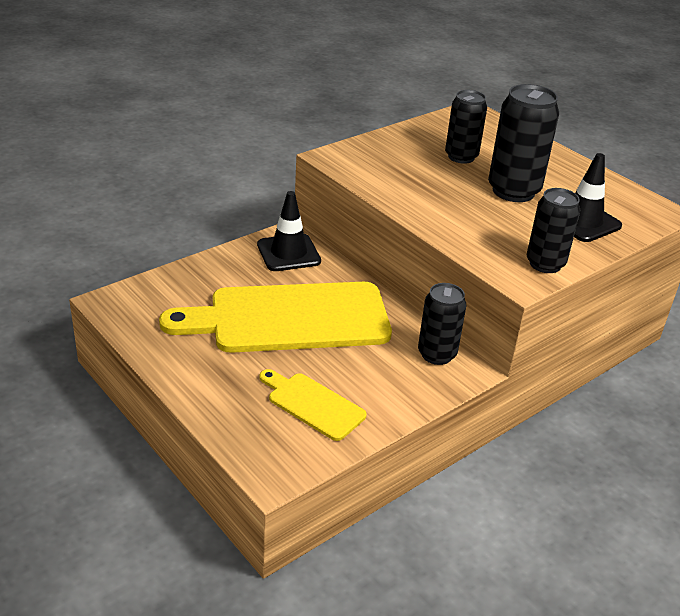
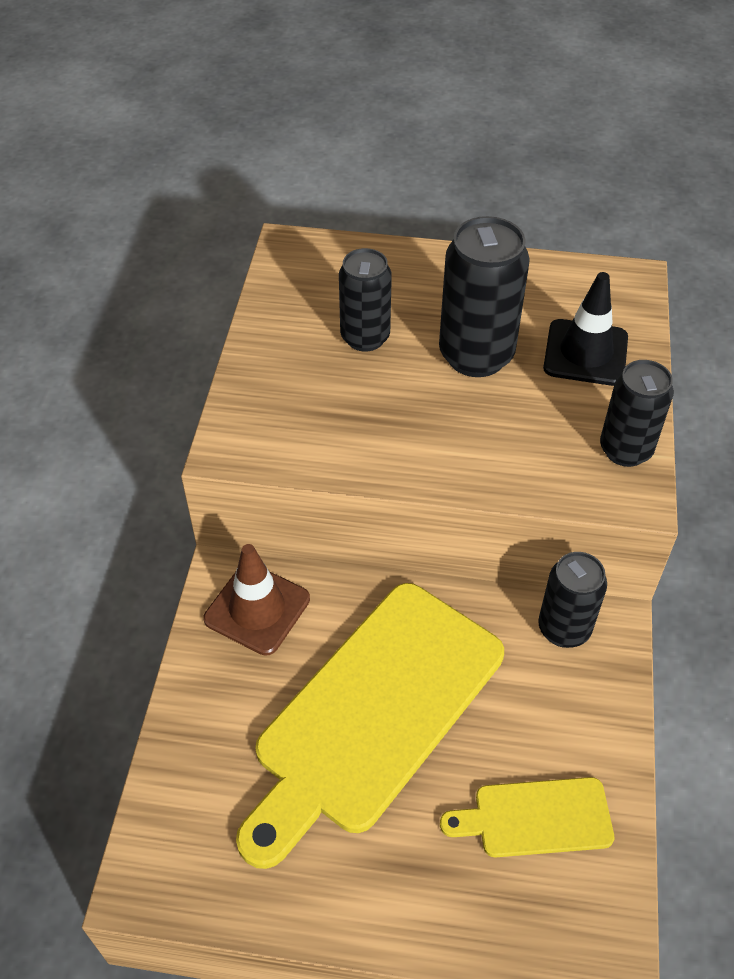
camera: 40 degrees left, 15 degrees up
(288, 253) = (257, 609): black traffic cone -> brown traffic cone

